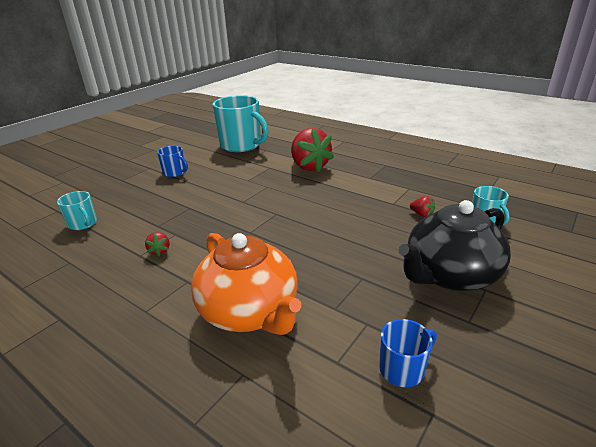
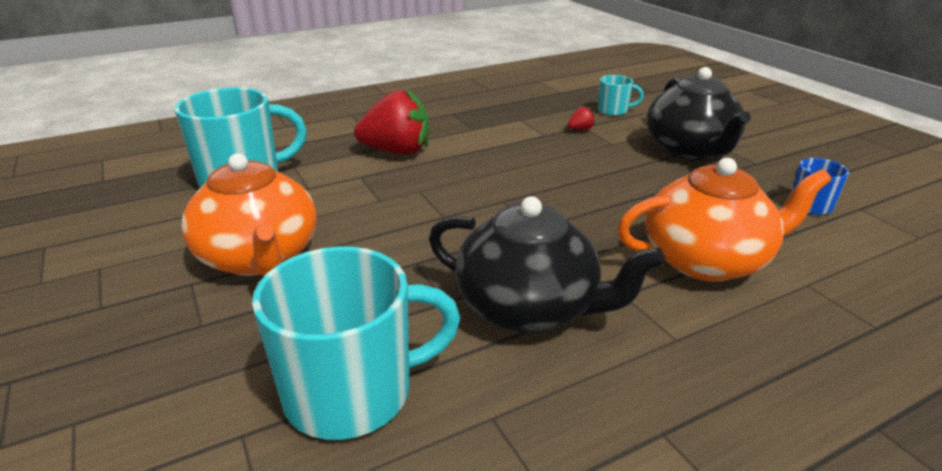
camera: 65 degrees left, 0 degrees up
(83, 224) = (353, 392): turquoise mug -> turquoise mug, size x2.06
(160, 251) = (529, 308): red strawberry -> black teapot
(175, 172) = (259, 257): blue mug -> orange teapot

